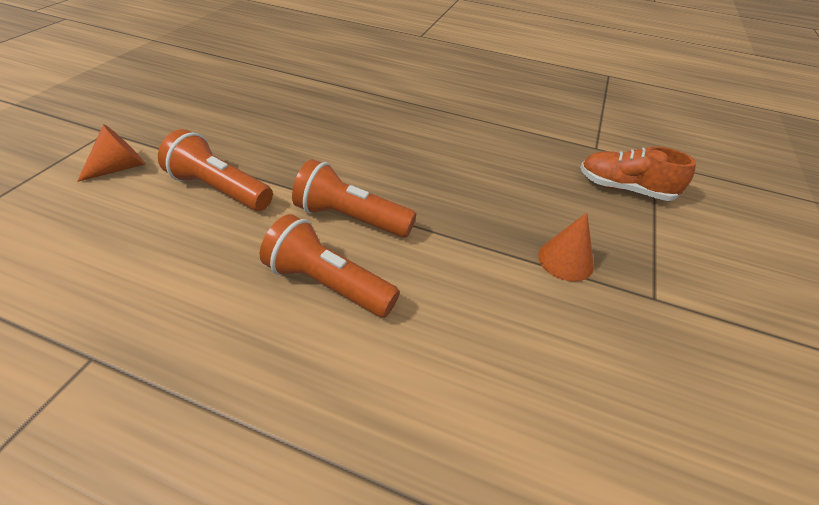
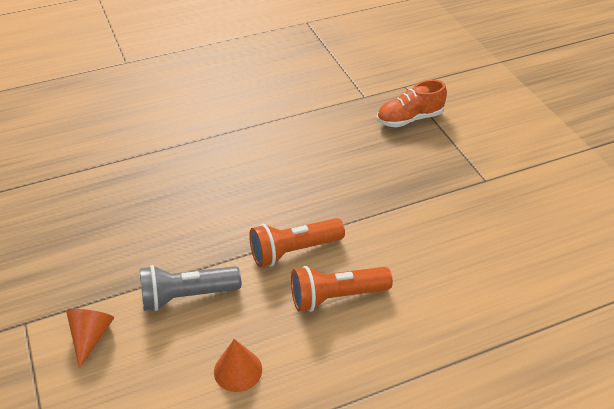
camera: 40 degrees left, 0 degrees up
(219, 189) = (187, 296): orange flashlight -> grey flashlight
(565, 260) = (428, 189): orange cone -> orange cone (238, 370)

